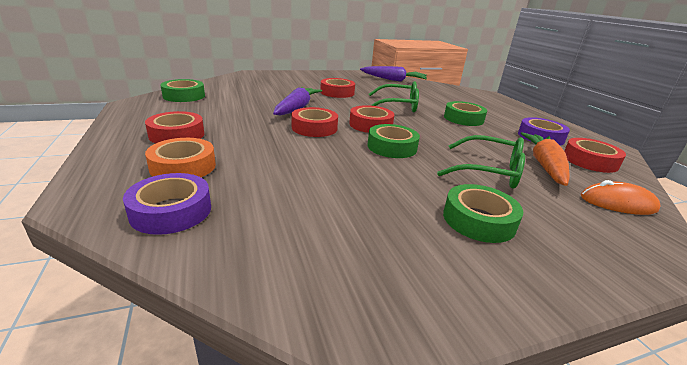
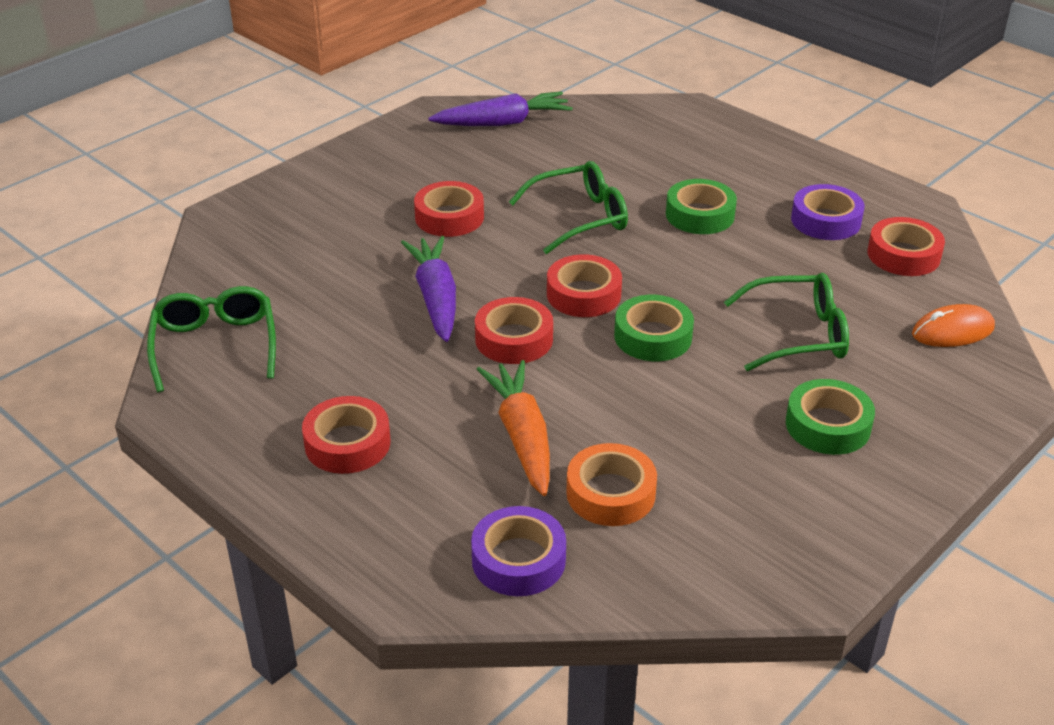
camera: 25 degrees left, 10 degrees up
(183, 166) = (441, 495): orange tape -> orange tape (610, 493)
(184, 96) = (215, 345): green tape -> green glasses
(544, 165) = (855, 291): orange carrot -> orange carrot (522, 436)

